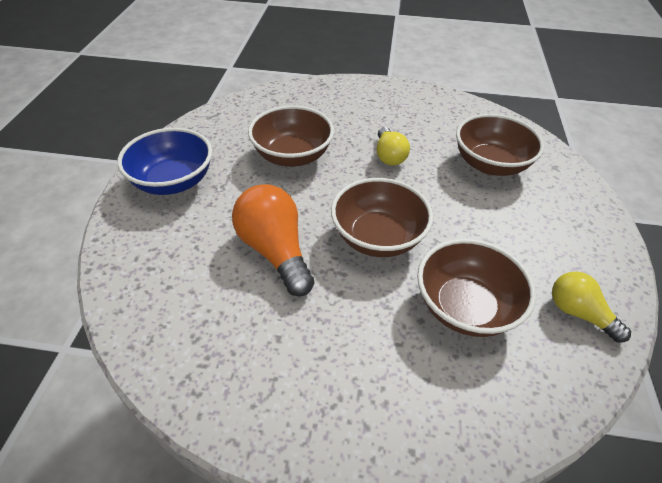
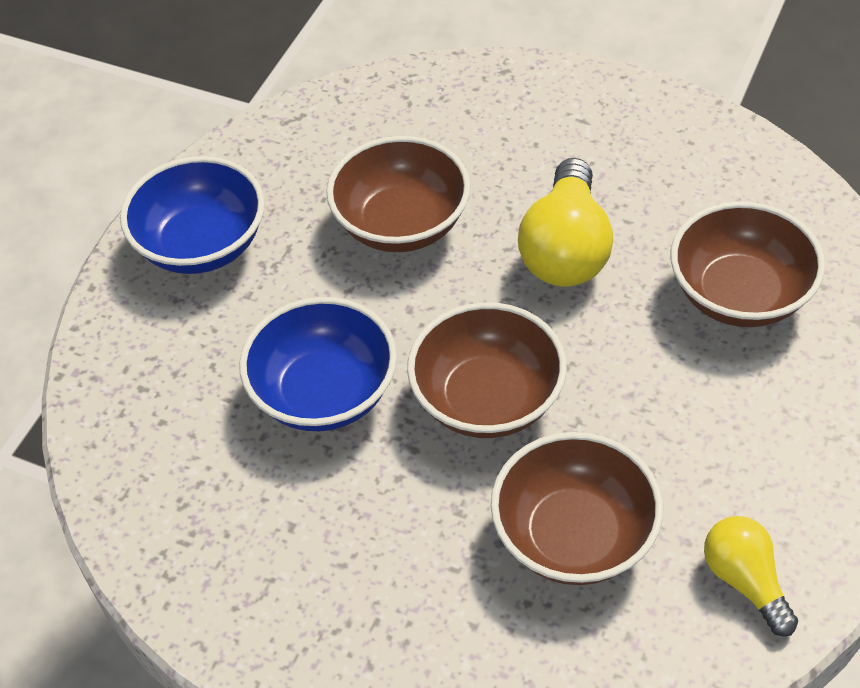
camera: 20 degrees right, 5 degrees up
(275, 251) = (324, 393): orange light bulb -> blue bowl
(389, 156) = (566, 249): yellow light bulb -> yellow light bulb, size x1.62

